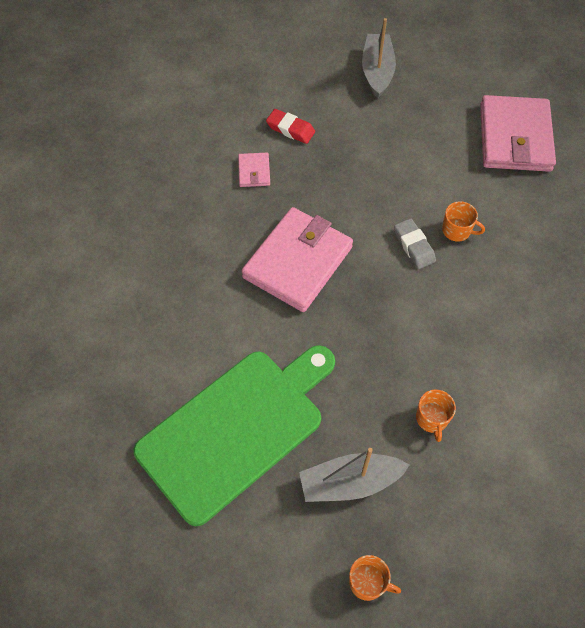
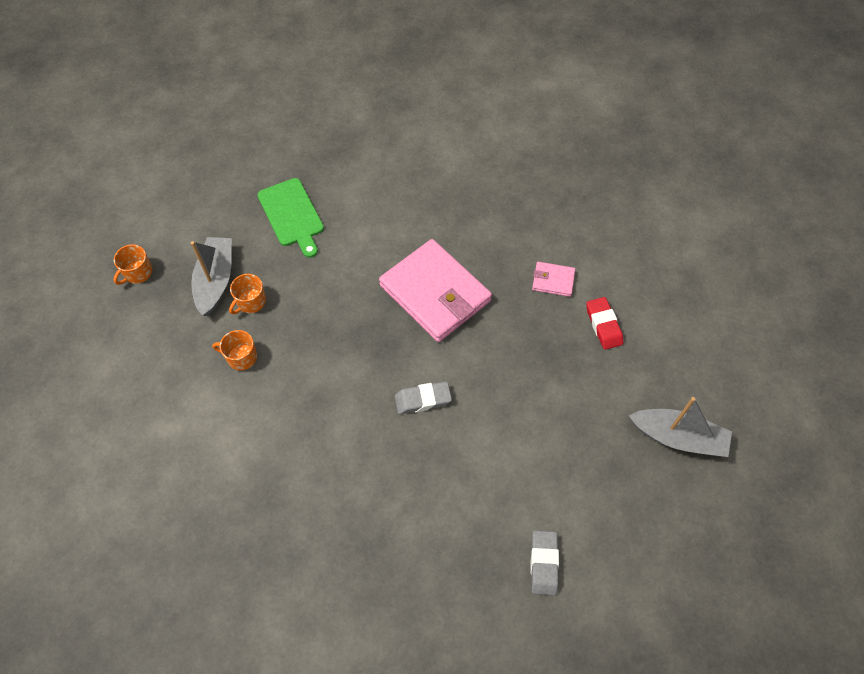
camera: 105 degrees right, 0 degrees up
(236, 429) = (292, 215): green cutting board -> green cutting board, size x0.53
(290, 129) = (603, 325): red eraser -> red eraser turned 60 degrees counterclockwise
(457, 230) = (429, 448): orange mug -> orange mug (251, 302)
(515, 137) = (543, 563): pink wallet -> grey eraser

